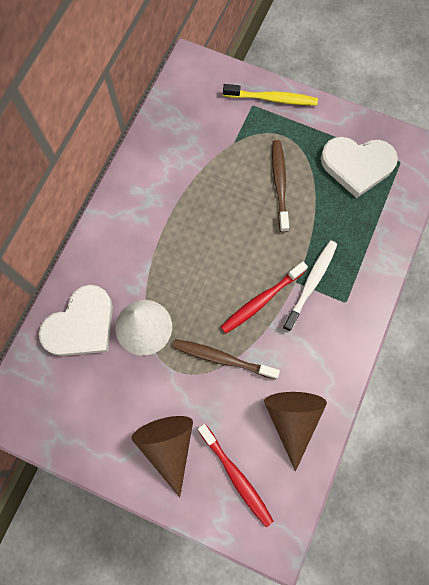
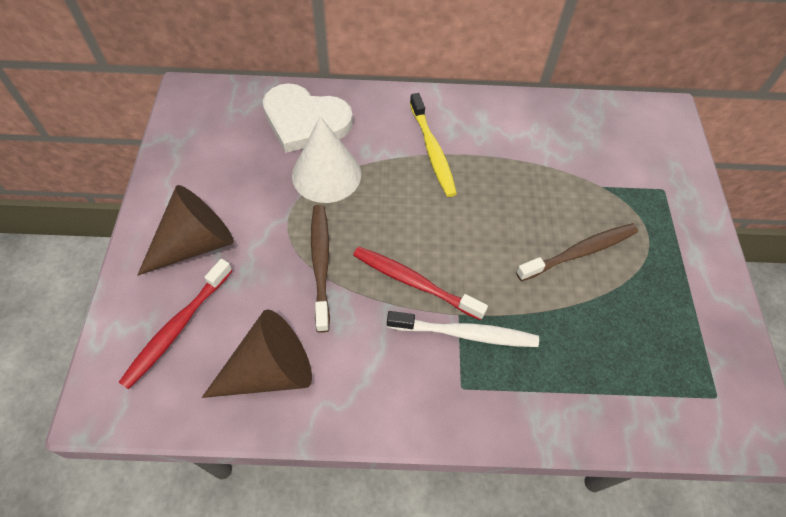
camera: 65 degrees right, 15 degrees down
(272, 99) = (688, 206): yellow toothbrush -> yellow toothbrush (432, 151)
(357, 165) = (669, 338): white heart -> none

